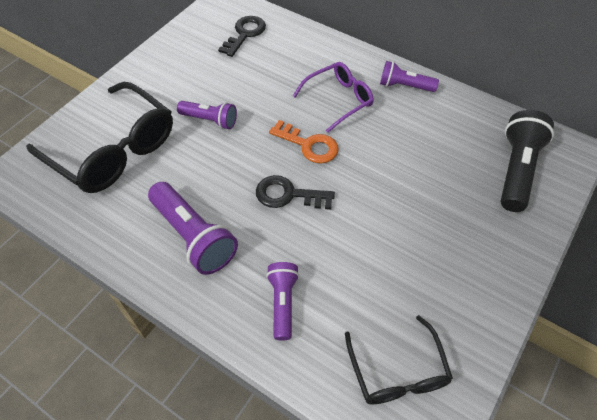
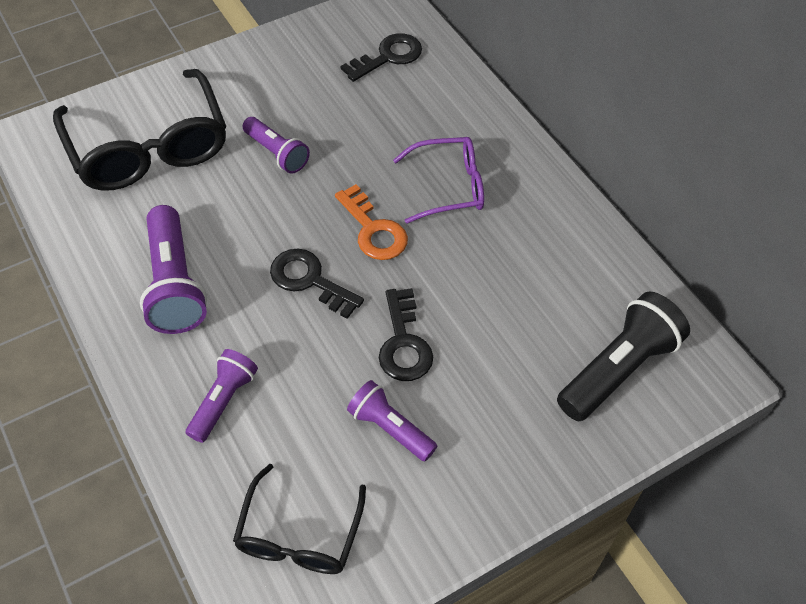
camera: 25 degrees right, 0 degrees up
(378, 210) = (404, 343): none -> black key
(404, 86) = (547, 201): purple flashlight -> purple flashlight (390, 428)

